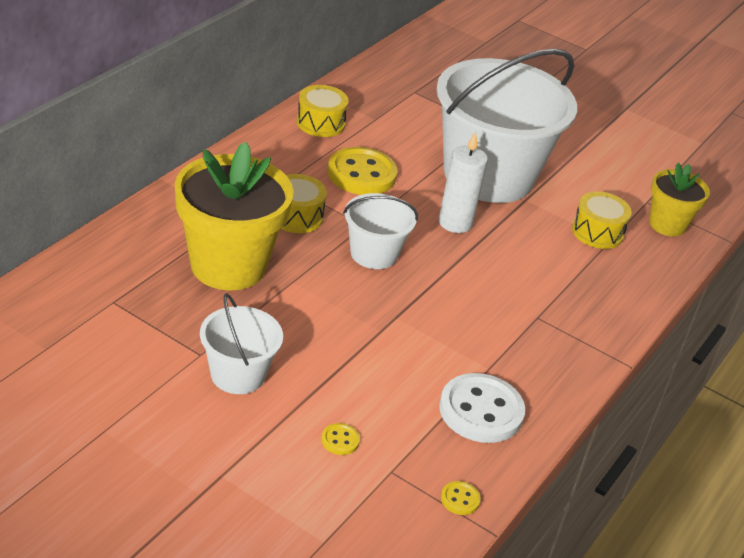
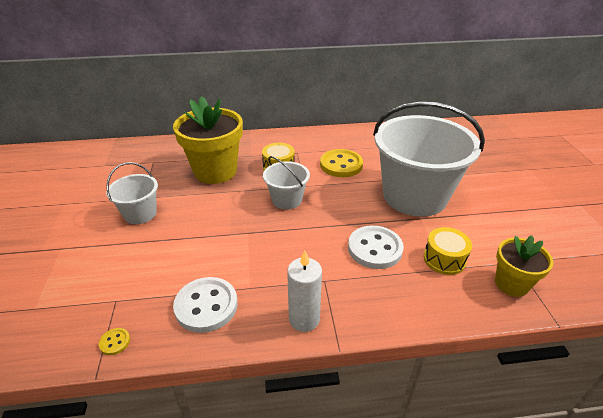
camera: 55 degrees right, 0 degrees up
(320, 123) = (356, 137): yellow drum -> none
(340, 440) = (123, 269): yellow button -> none
(455, 223) = (355, 208): white candle -> white candle (304, 319)
(533, 257) = (375, 249): none -> white button

